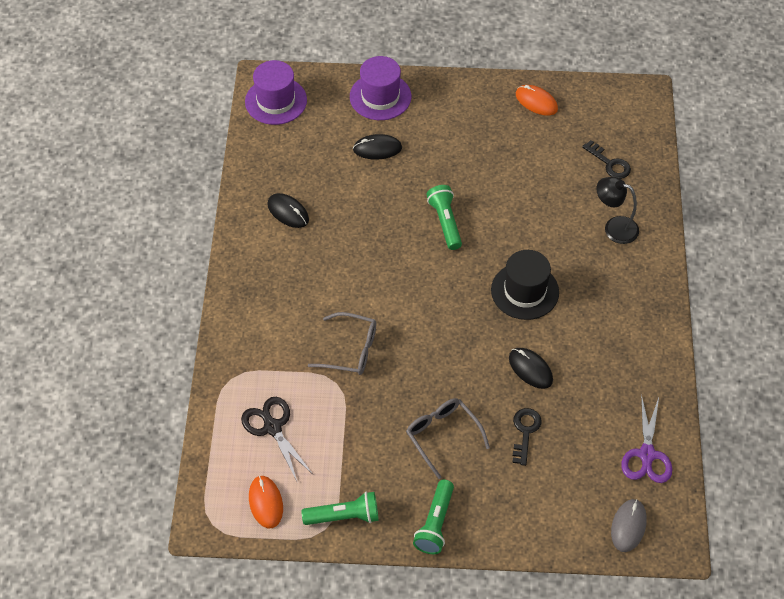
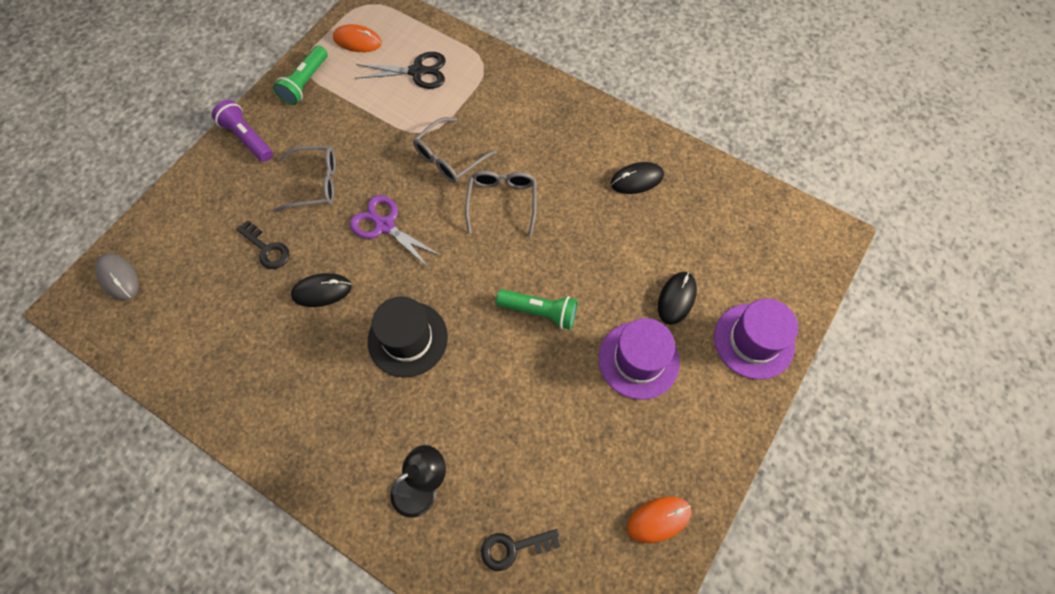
camera: 120 degrees right, 10 degrees up
(276, 101) = (795, 234): purple hat -> purple hat (638, 360)
(369, 291) = (502, 202): none -> grey glasses
(435, 523) = (247, 138): green flashlight -> purple flashlight
(647, 454) = (162, 338): purple scissors -> purple scissors (385, 225)

